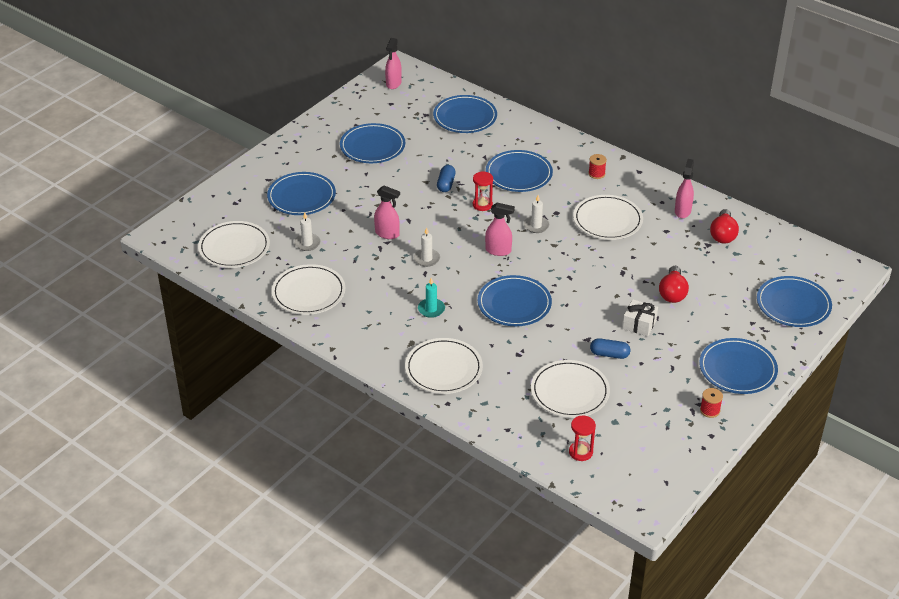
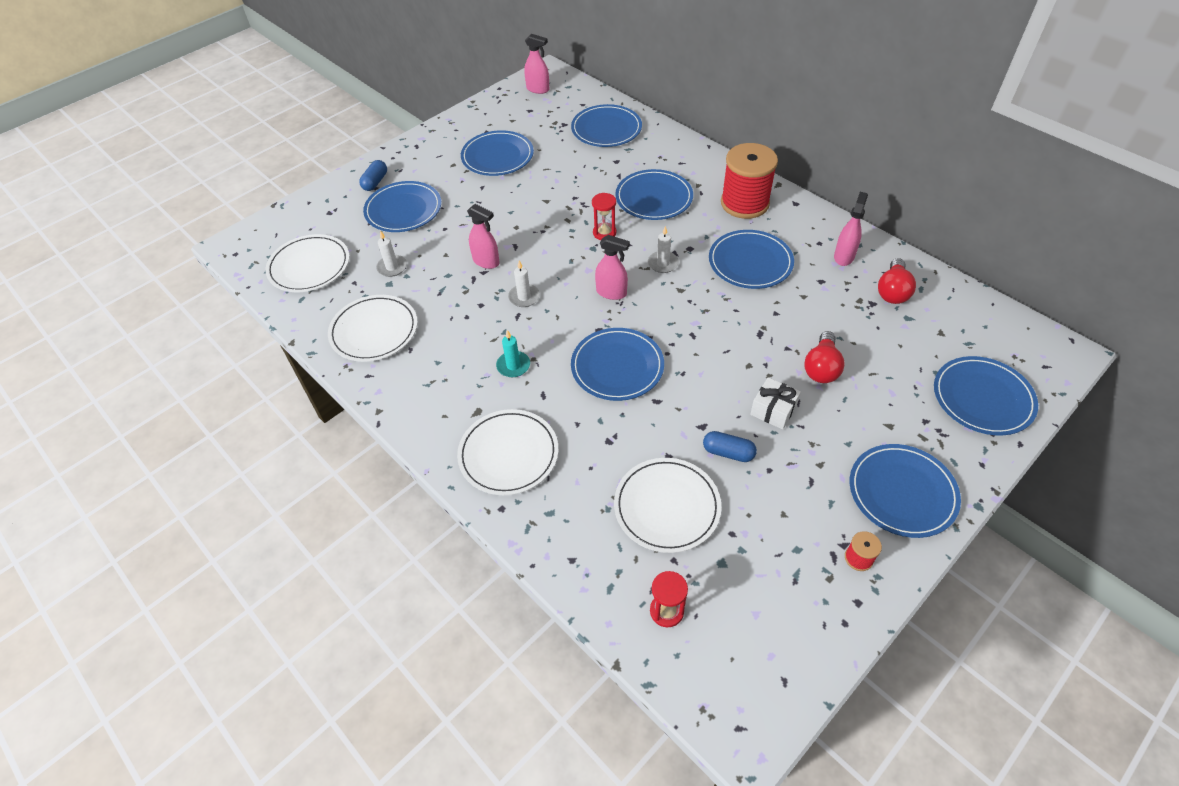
camera: 10 degrees right, 10 degrees up
(393, 83) = (538, 89): pink spray bottle -> pink spray bottle turned 90 degrees counterclockwise
(446, 184) = (568, 205): blue capsule -> blue capsule (375, 182)
(596, 174) = (744, 203): red spool -> red spool, size x2.45
(607, 220) = (750, 262): white plate -> blue plate

